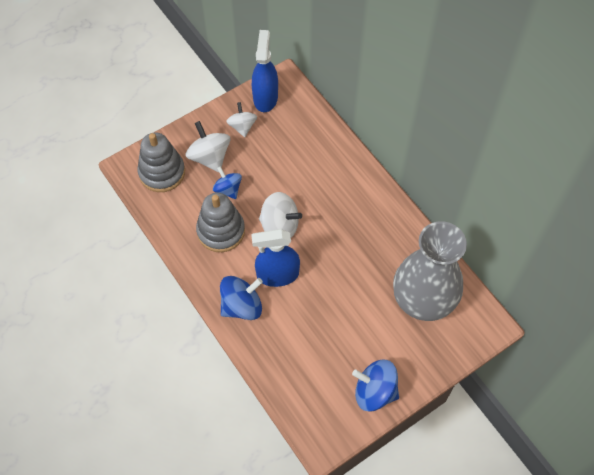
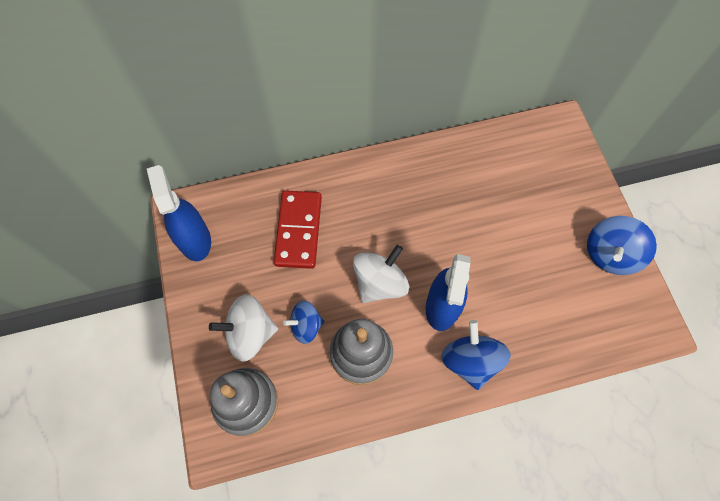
camera: 70 degrees left, 5 degrees up
(242, 126) = (223, 280): white spinning top -> none
(265, 97) = (194, 239): blue spray bottle -> blue spray bottle turned 45 degrees clockwise
(300, 159) = (299, 230): none -> red domino
(422, 300) = (518, 172): grey vase -> none

